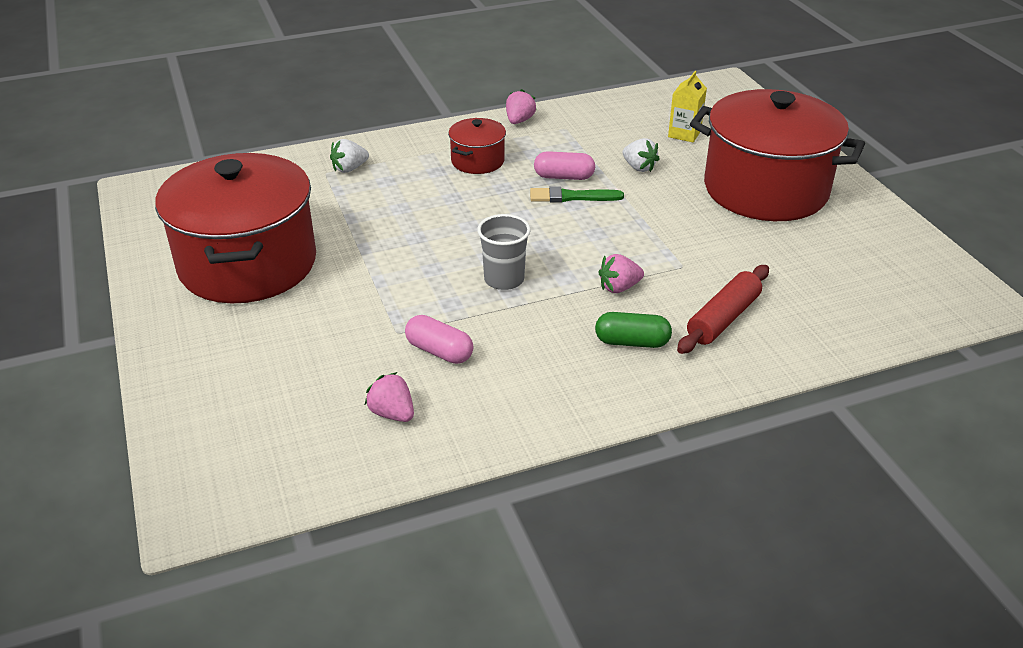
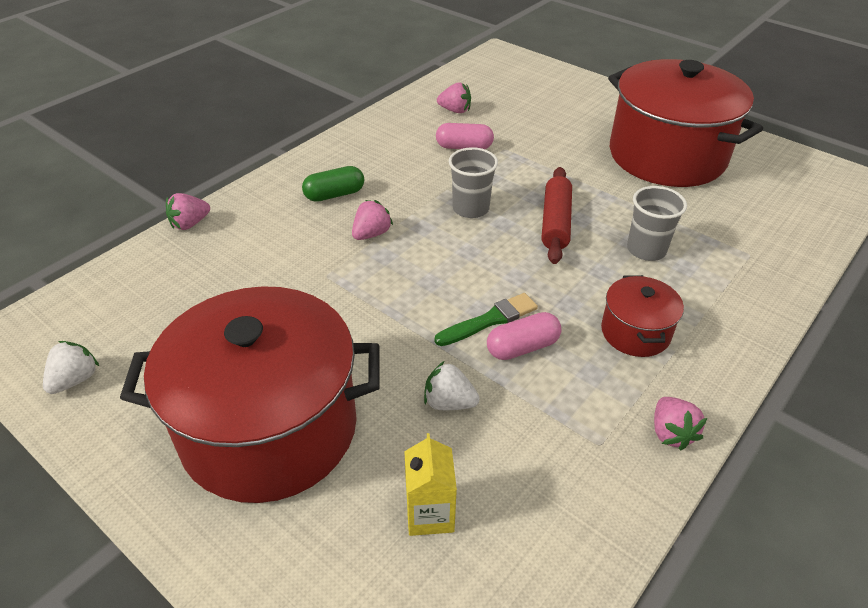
camera: 150 degrees right, 5 degrees up
(349, 169) = (738, 268): white strawberry -> white strawberry (75, 380)
(396, 200) = (646, 250): none -> grey cup
(723, 319) = (269, 236): red rolling pin -> red rolling pin (555, 222)
(806, 361) = (190, 224): none -> pink strawberry

